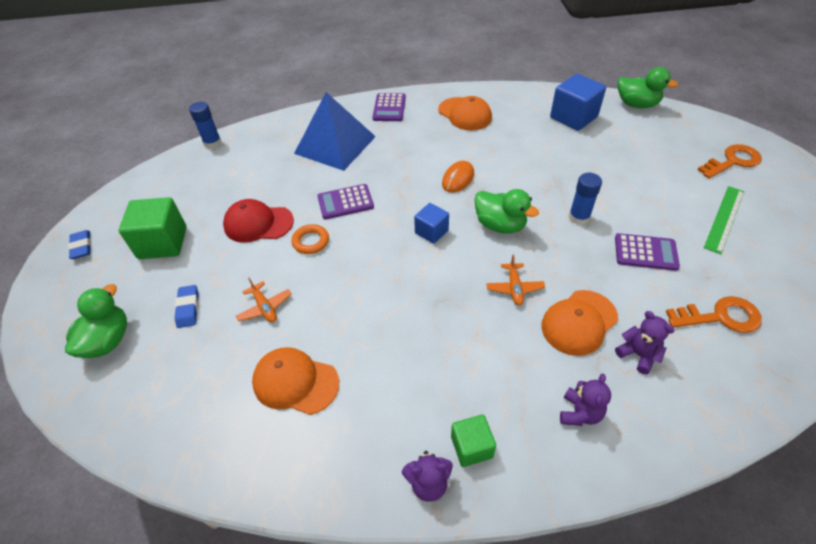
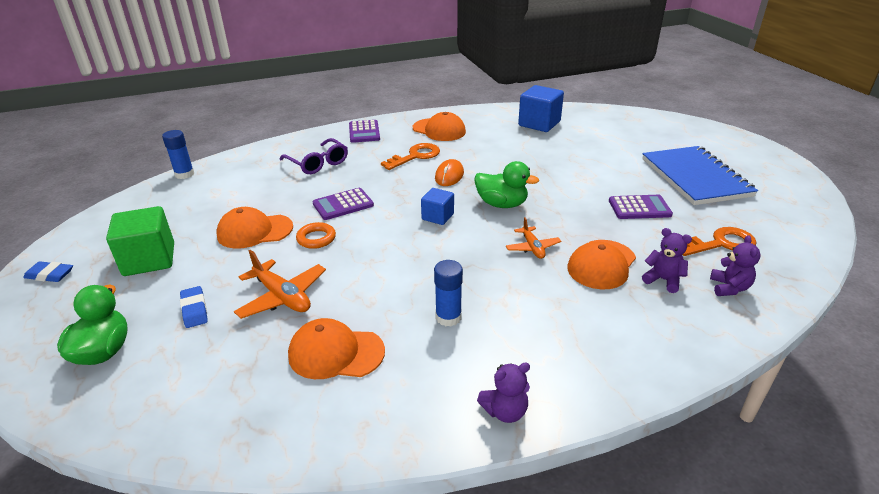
camera: 15 degrees left, 15 degrees down
(82, 247) = (50, 275): blue eraser -> blue eraser turned 45 degrees counterclockwise
(258, 223) = (254, 231): red cap -> orange cap
(265, 307) = (282, 297): orange plane -> orange plane, size x1.60
(335, 145) = (318, 163): blue pyramid -> purple glasses
(471, 447) = (537, 374): green cube -> none
(579, 217) = (571, 190): blue glue stick -> blue glue stick (448, 317)
(580, 413) = (629, 331): purple teddy bear -> purple teddy bear (729, 288)
(636, 104) = (590, 110): green duck -> none
(724, 218) = (695, 177): green ruler -> blue notebook
(732, 161) = (685, 140): orange key -> orange key (415, 156)

